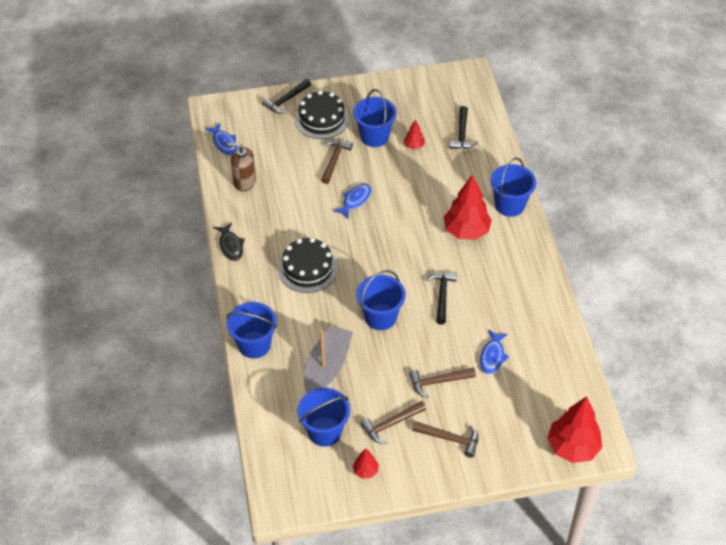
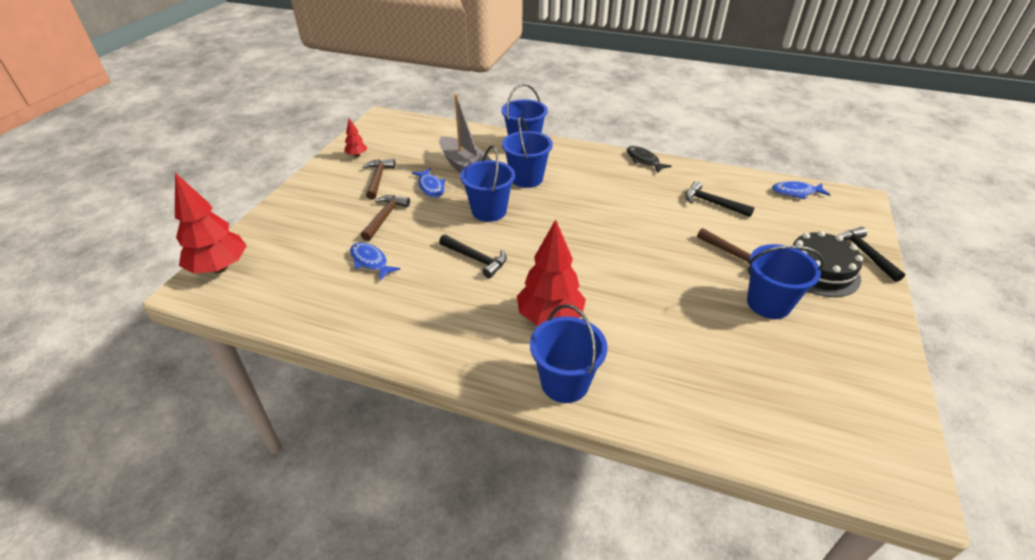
camera: 120 degrees right, 10 degrees down
(231, 246) = (644, 160): black fish -> black fish turned 45 degrees clockwise
(244, 181) = (728, 189): brown soap dispenser -> none
(307, 268) = (584, 190): black cake -> none
(324, 431) = (411, 149): blue bucket -> blue bucket (526, 178)
(355, 200) = (659, 249): blue fish -> blue fish (431, 187)
(414, 146) = (734, 334): red tree -> none
(450, 439) = (327, 202): brown hammer -> none
(462, 134) = (741, 399): black hammer -> black hammer (712, 203)

